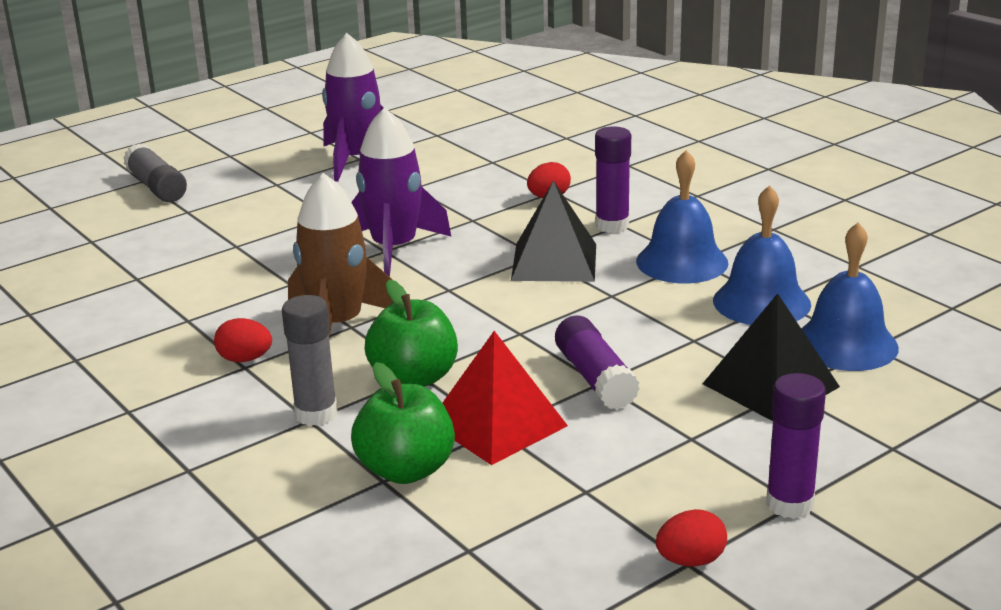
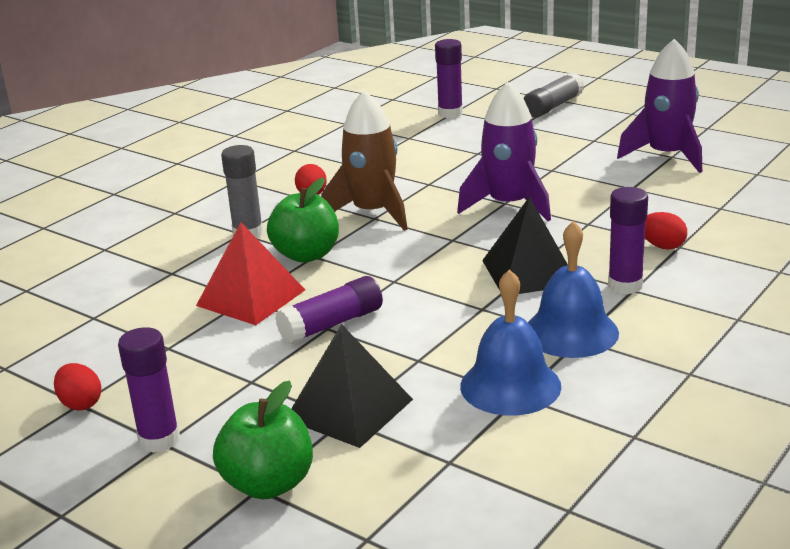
camera: 75 degrees right, 0 degrees up
(94, 244) = (450, 113): none -> purple glue stick
(406, 470) = (184, 277): green apple -> green apple (268, 484)
(845, 344) = (446, 443): blue bell -> none

